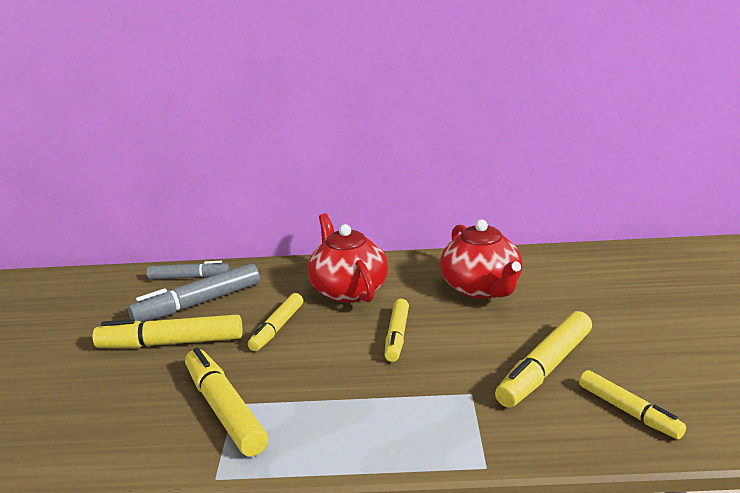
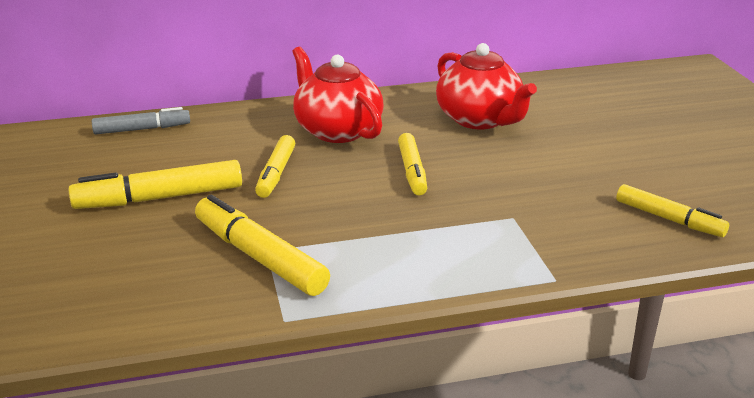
camera: 15 degrees left, 5 degrees up
(198, 303) = (169, 155): grey marker -> none
(545, 369) = (575, 189): yellow marker -> none

